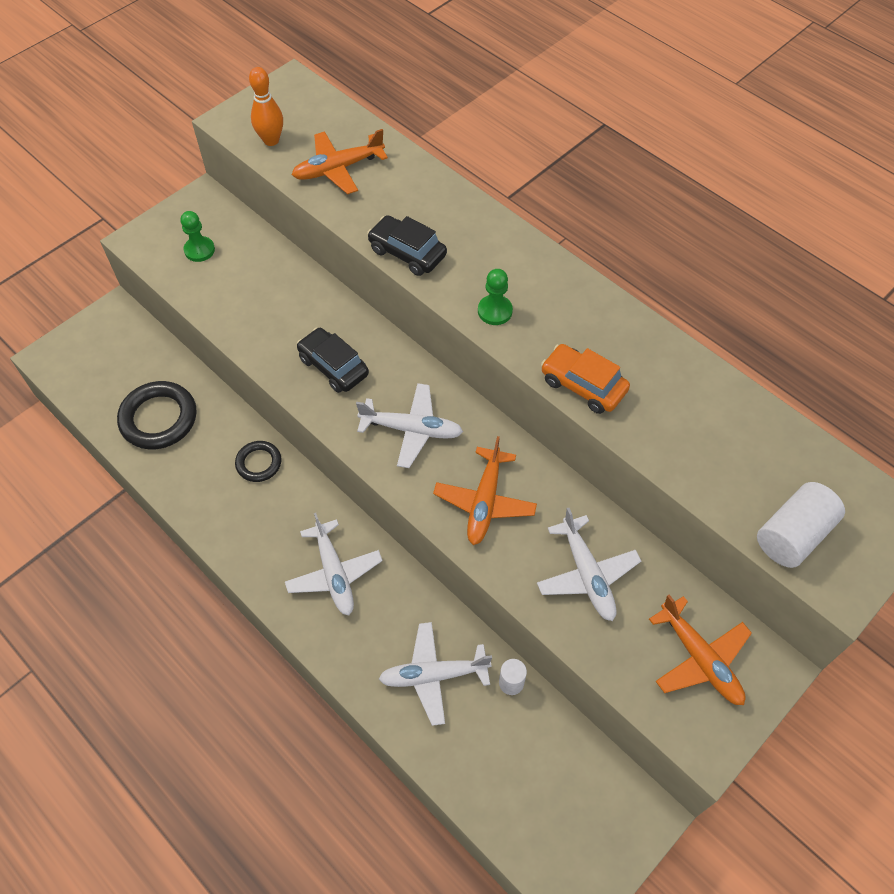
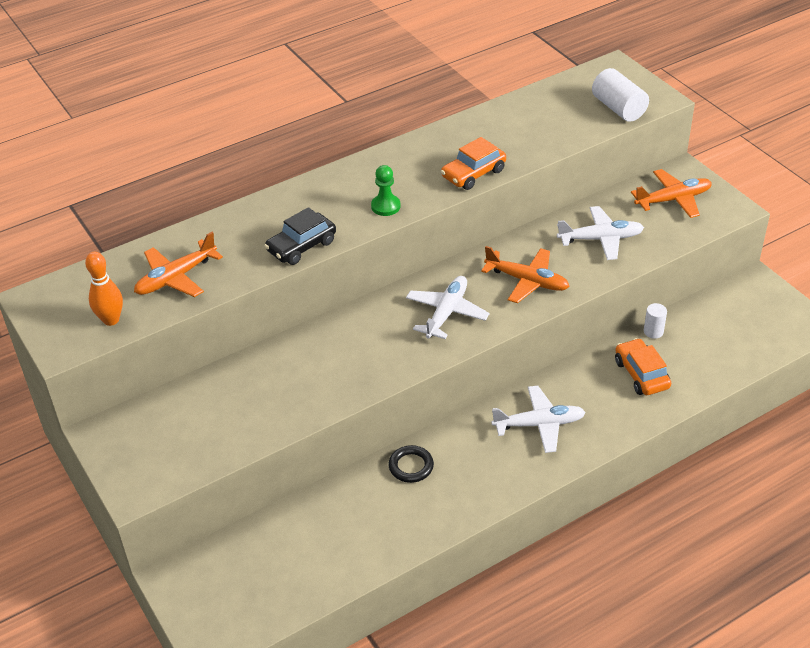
camera: 75 degrees left, 15 degrees down
(159, 418) = (332, 543): black ring -> none
(199, 250) = (174, 440): green pawn -> none
(333, 366) = (363, 354): black car -> none
(338, 169) = (176, 278): orange plane -> orange plane turned 60 degrees clockwise
(433, 675) = (641, 374): white plane -> orange car

